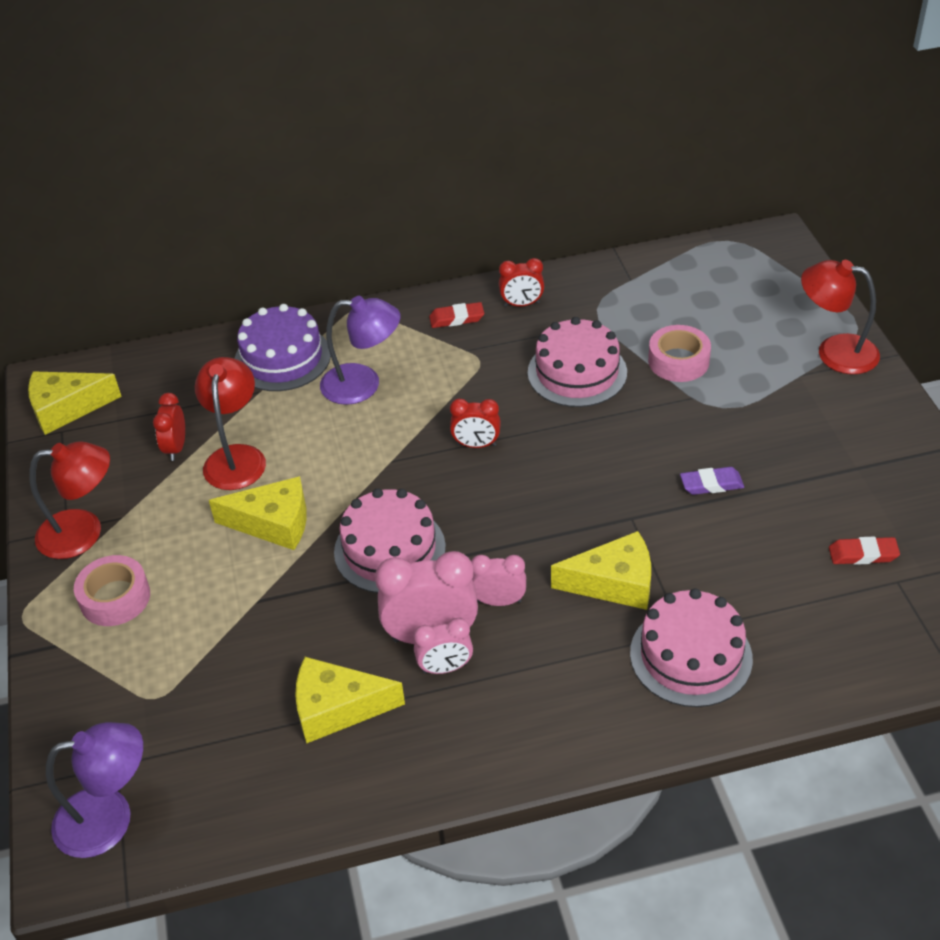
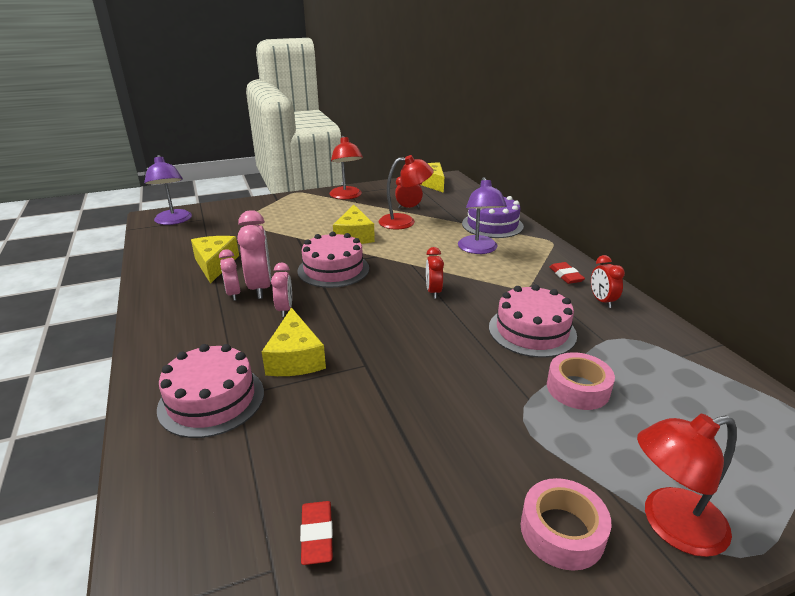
camera: 80 degrees right, 15 degrees down
(115, 598) = (304, 207): pink tape -> pink tape (562, 531)
(711, 484) = (411, 411): purple eraser -> none
(835, 352) = (670, 525): red lamp -> red lamp turned 120 degrees counterclockwise

